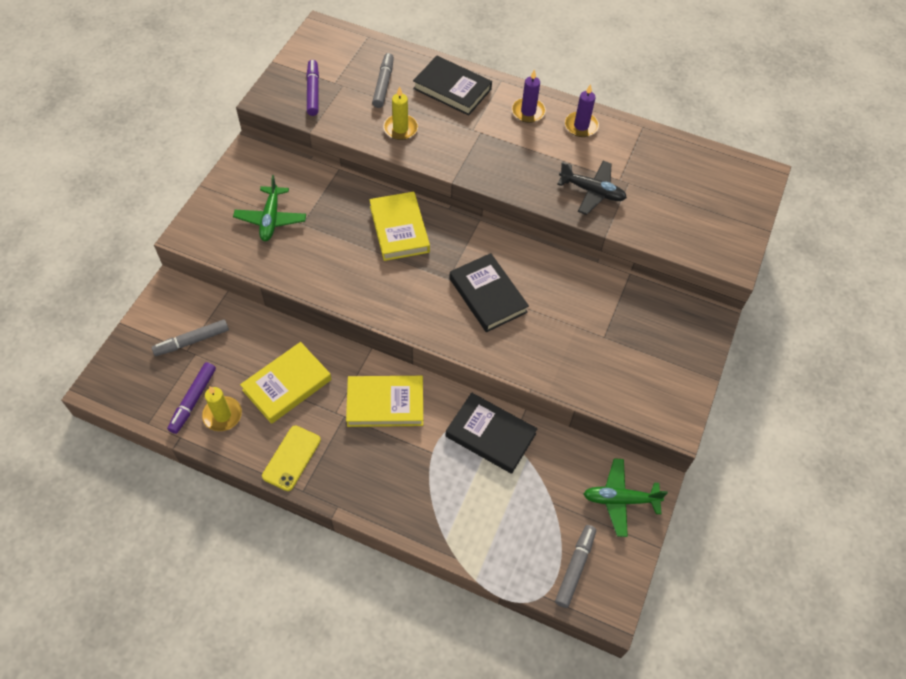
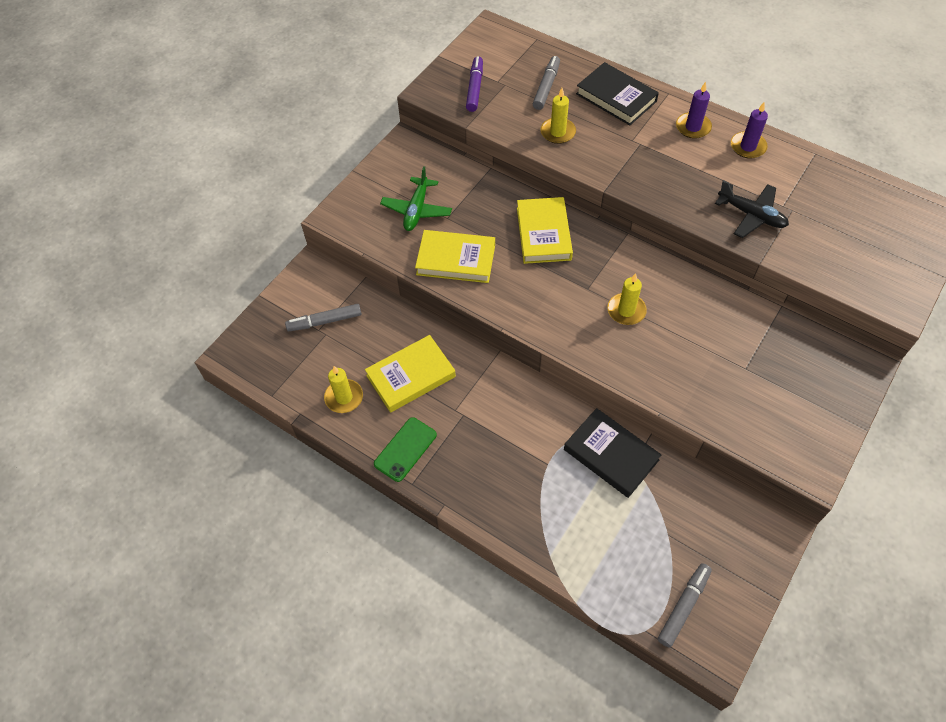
camera: 15 degrees right, 0 degrees up
(193, 400) = (318, 379): purple marker -> none
(291, 458) = (405, 449): yellow phone -> green phone
(385, 403) = (506, 407): yellow book -> yellow book (456, 259)
(487, 295) = (626, 310): black book -> yellow candle
(620, 500) = (741, 542): green plane -> none

